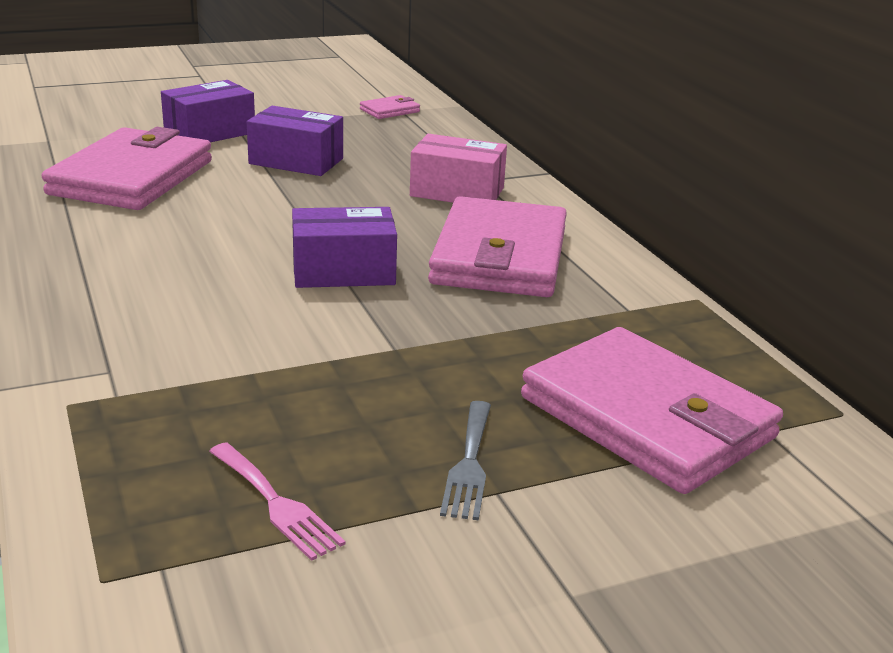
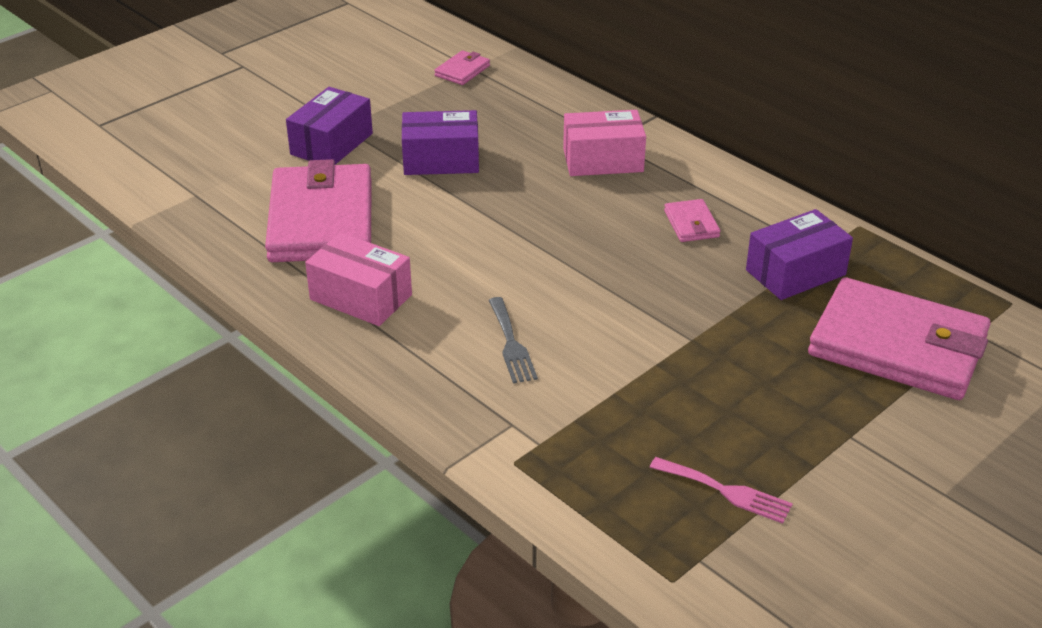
camera: 20 degrees left, 10 degrees up
(94, 236) = (361, 297): none -> pink box
(343, 271) = (590, 275): purple box -> purple box (795, 272)
(469, 464) = (817, 421): grey fork -> grey fork (511, 344)
(499, 256) = (691, 224): pink wallet -> pink wallet, size x0.41

